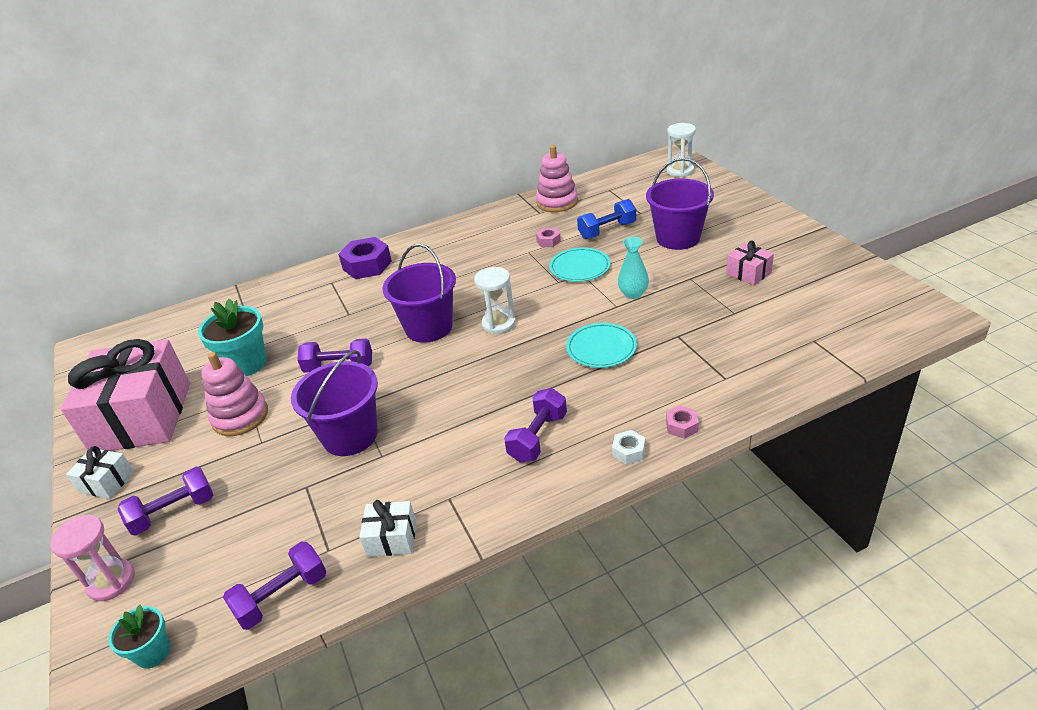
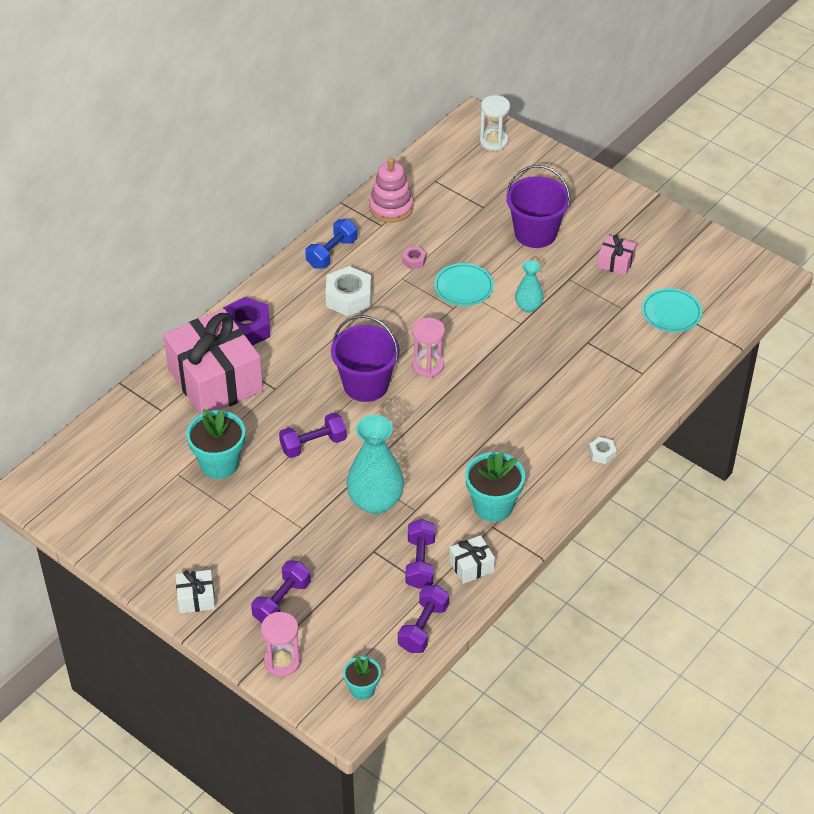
camera: 30 degrees left, 10 degrees up
(142, 417) = (167, 538): pink gift -> pink gift (215, 380)
(240, 416) = (262, 512): pink stacking toy -> none
(350, 435) = (375, 501): purple bucket -> turquoise vase
(465, 476) = (493, 506): none -> turquoise flower pot
(470, 258) = (348, 297): none -> white nut
(498, 324) = (428, 365): white hourglass -> pink hourglass
(538, 437) = (528, 461): purple dumbbell -> purple dumbbell (420, 563)
(601, 348) = (532, 369): turquoise plate -> turquoise plate (671, 313)
(607, 230) = (464, 236): blue dumbbell -> blue dumbbell (332, 253)
(681, 426) = (629, 423): pink nut -> none

